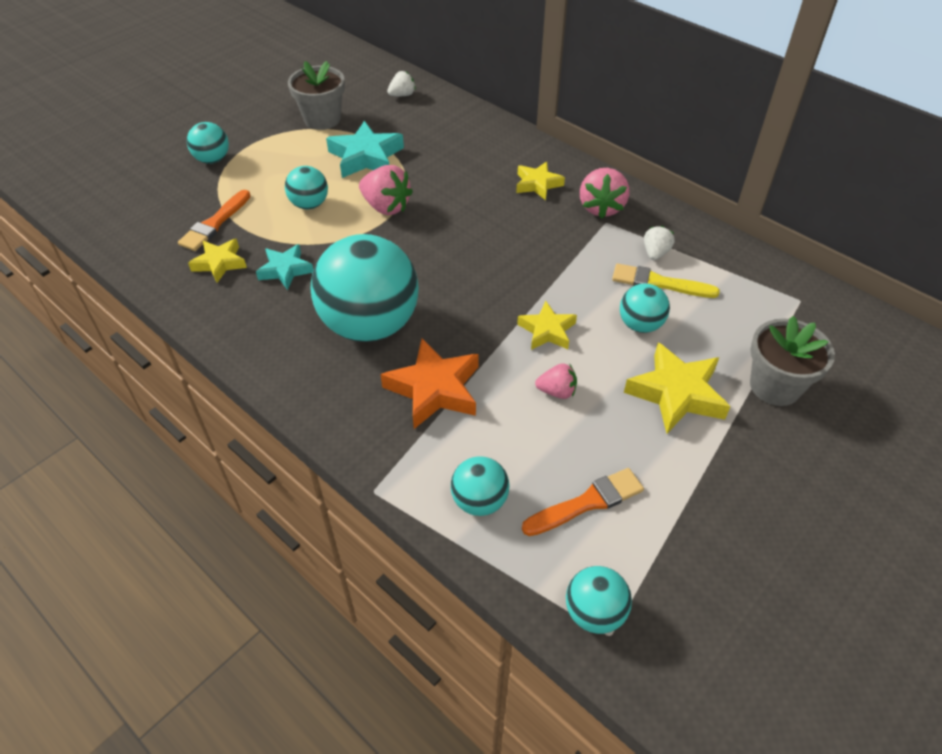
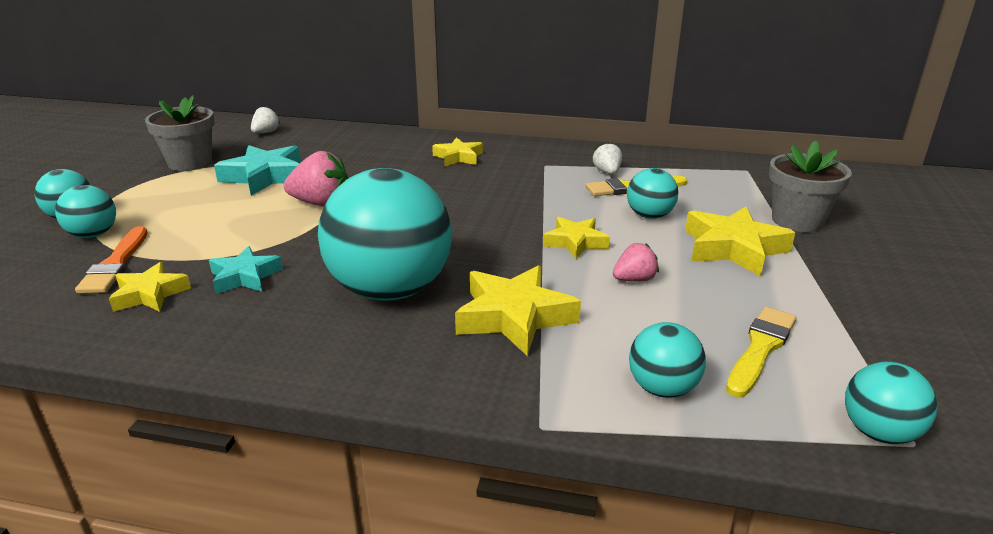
camera: 30 degrees left, 20 degrees down
(309, 204) = (229, 222): turquoise ball -> turquoise ball (93, 235)
(434, 389) = (514, 317): orange star -> yellow star
(587, 502) = (760, 348): orange brush -> yellow brush
(601, 207) = (530, 158): pink strawberry -> none

